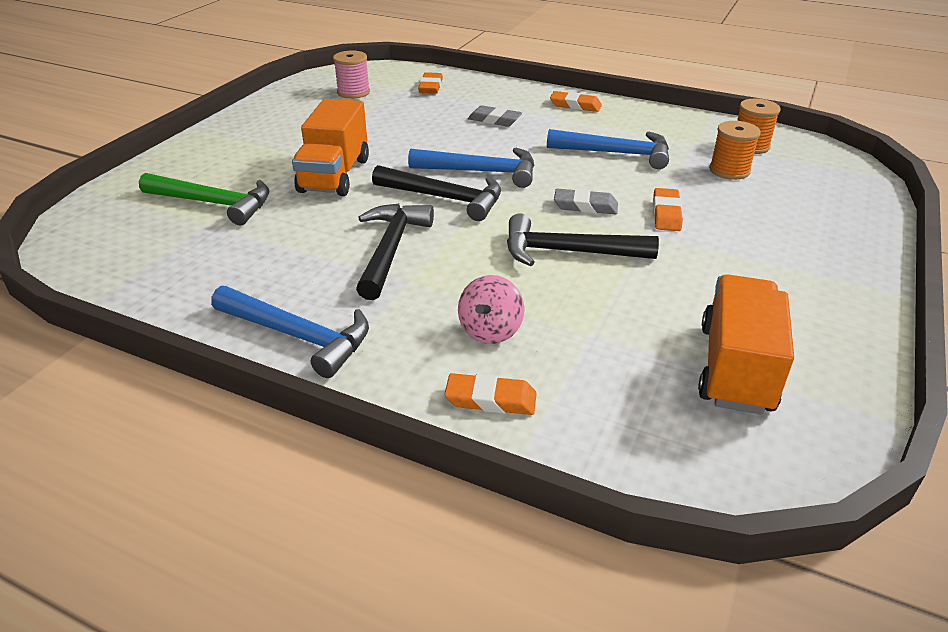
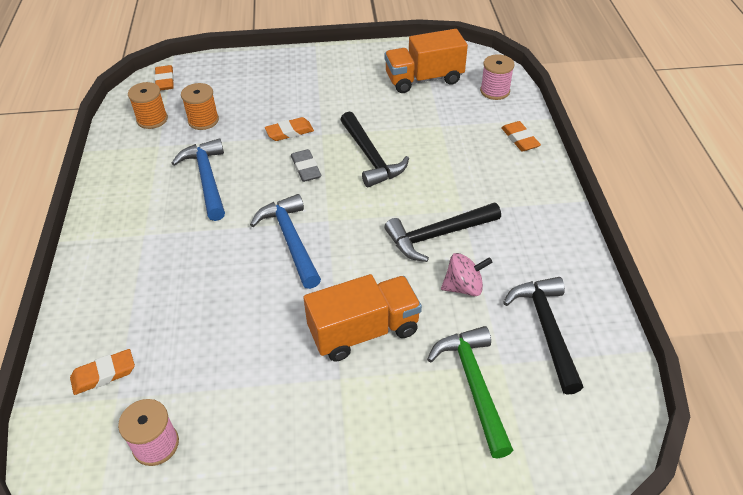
camera: 120 degrees left, 10 degrees up
(298, 336) = (553, 228): blue hammer -> none
(445, 198) = (349, 241): black hammer -> black hammer (546, 329)
(490, 331) = (473, 158): pink spinning top -> pink spinning top (464, 287)
(494, 120) = (176, 277): grey eraser -> none
(575, 105) = (110, 235): orange eraser -> orange eraser (165, 81)
(647, 439) = (495, 91): none -> pink spool

